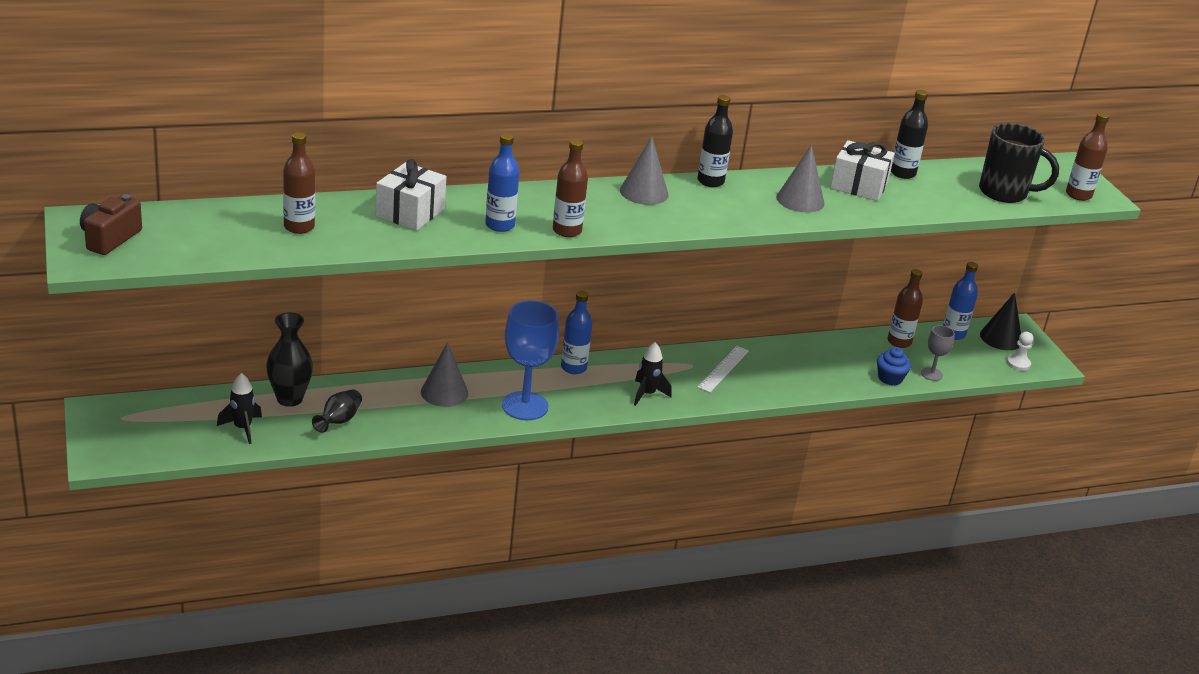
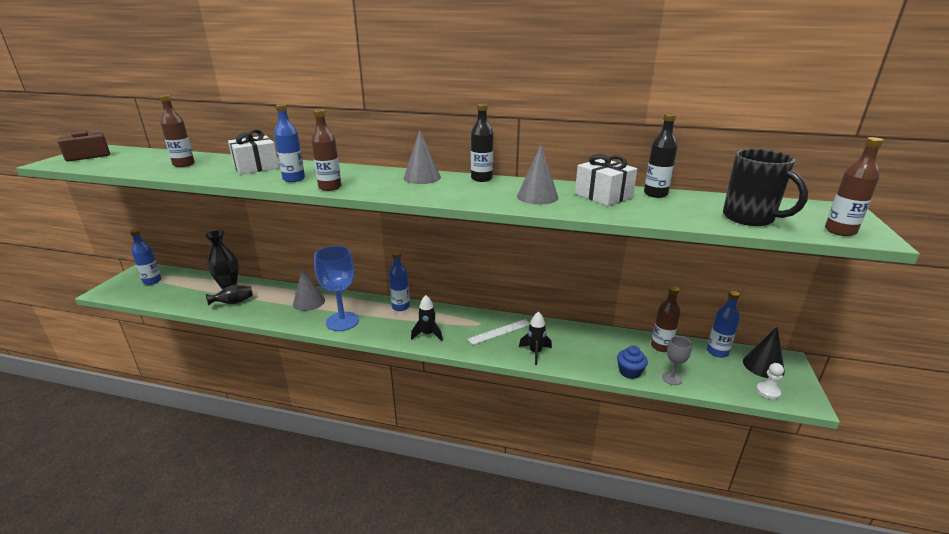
camera: 35 degrees right, 5 degrees down
(151, 423) = (152, 281): none -> blue bottle
(242, 428) = (184, 294): black rocket -> black rocket (535, 352)

